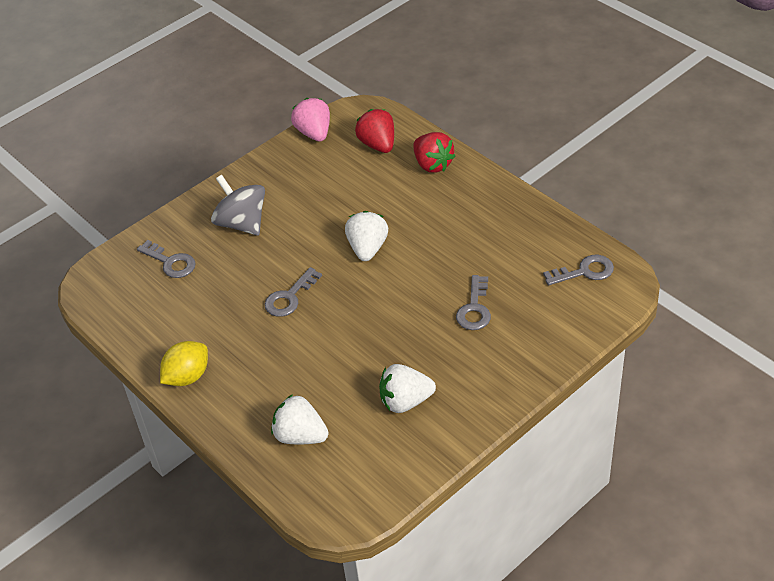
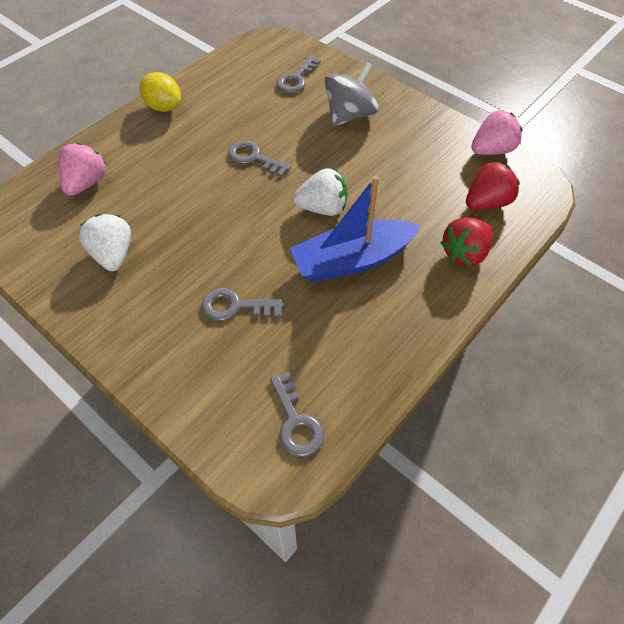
camera: 80 degrees right, 10 degrees up
(300, 436) = (86, 183): white strawberry -> pink strawberry
(432, 232) = (352, 260): none -> blue boat

